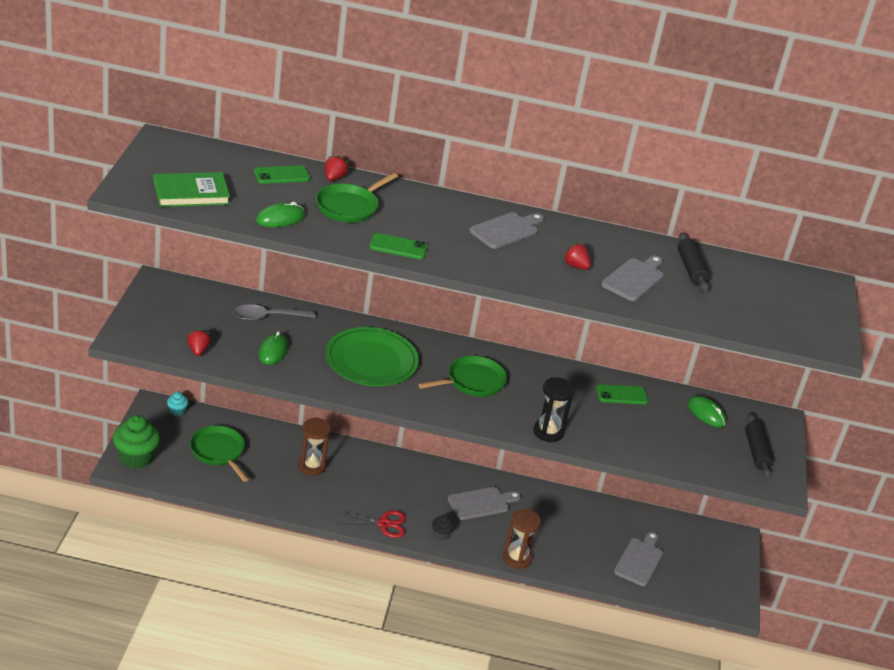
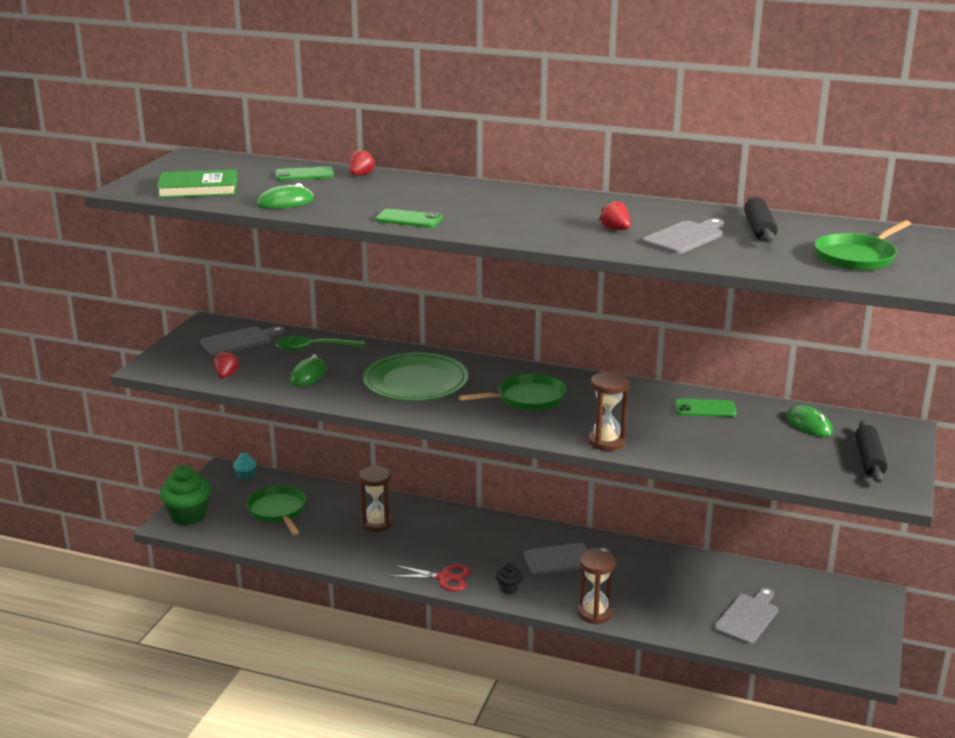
camera: 15 degrees right, 10 degrees down
(267, 317) = (313, 348): grey spoon -> green spoon
(349, 207) = (367, 193): green pan -> green pan (857, 257)
(506, 230) = (542, 205): grey cutting board -> grey cutting board (239, 341)
(548, 432) = (606, 442): black hourglass -> brown hourglass

